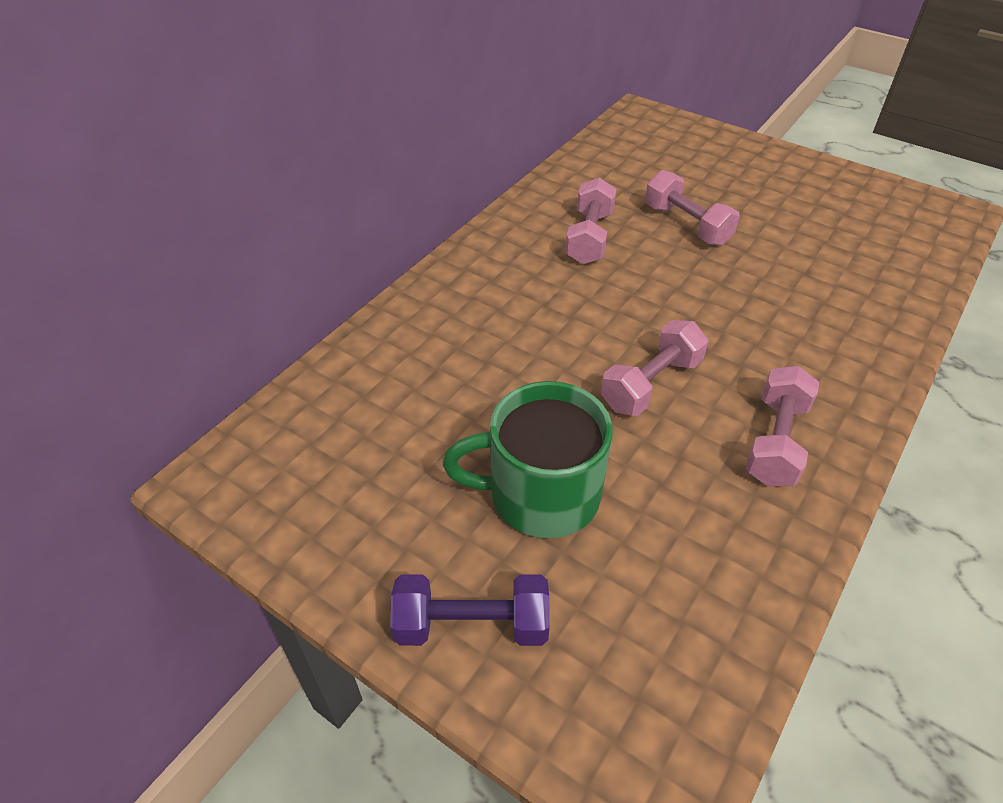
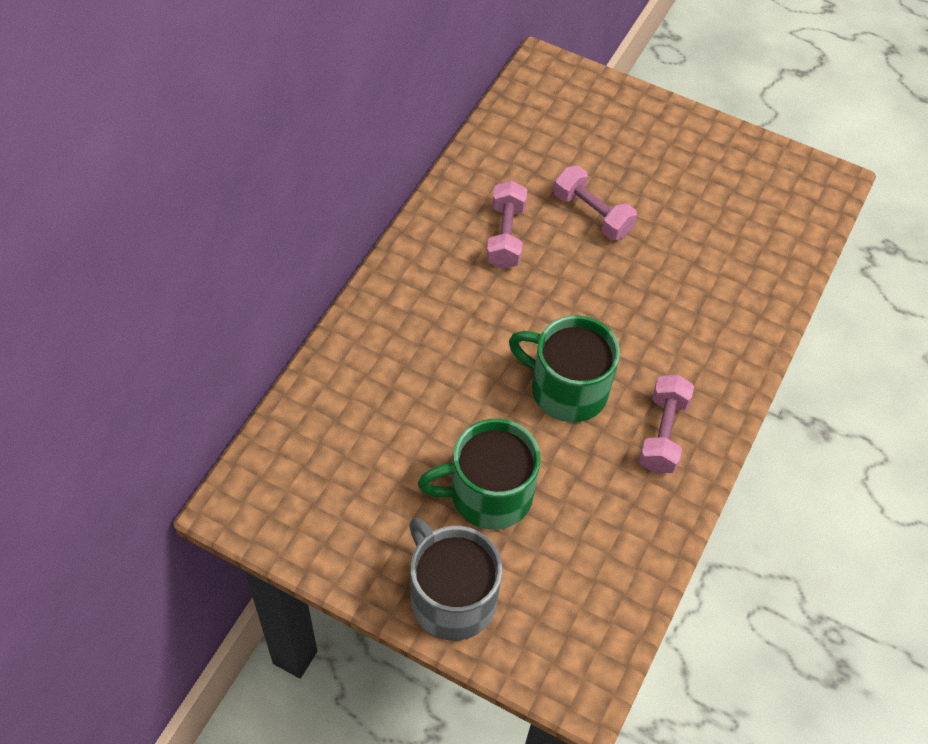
camera: 10 degrees left, 10 degrees up
(472, 625) = (451, 597): purple dumbbell -> grey mug
(651, 384) = (566, 389): pink dumbbell -> green mug

